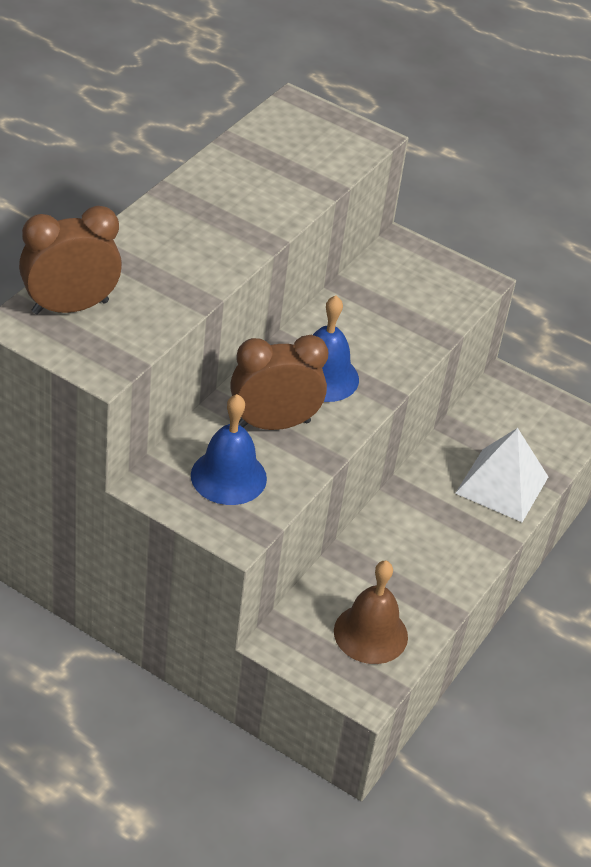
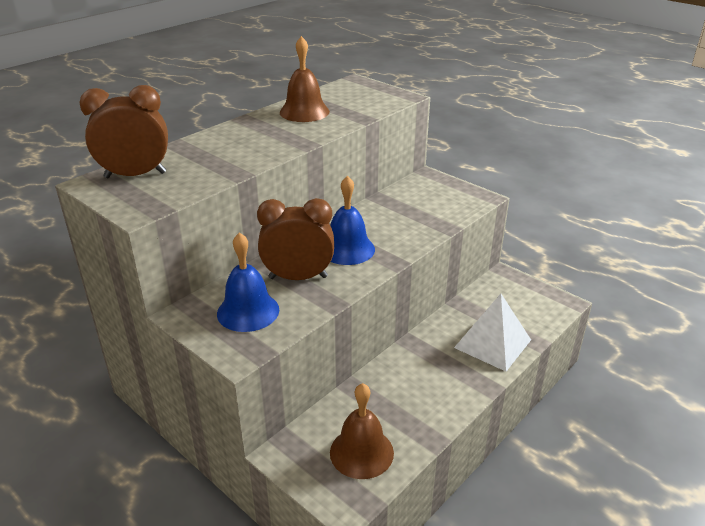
camera: 15 degrees right, 10 degrees down
(244, 175) = (304, 112): none -> brown bell

